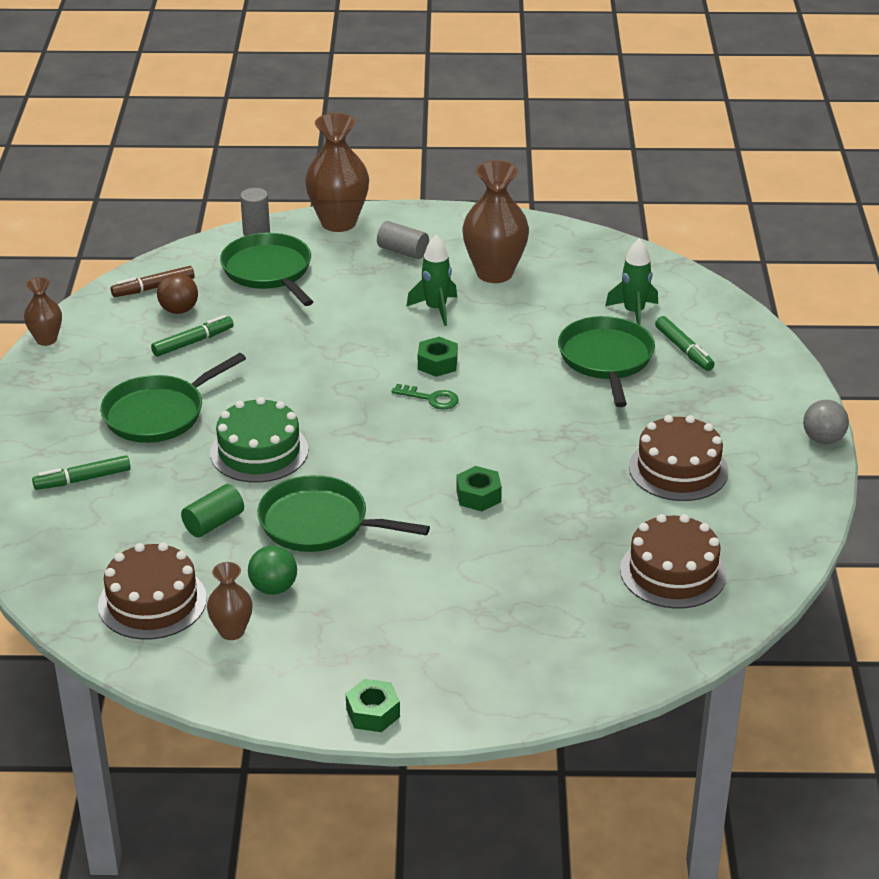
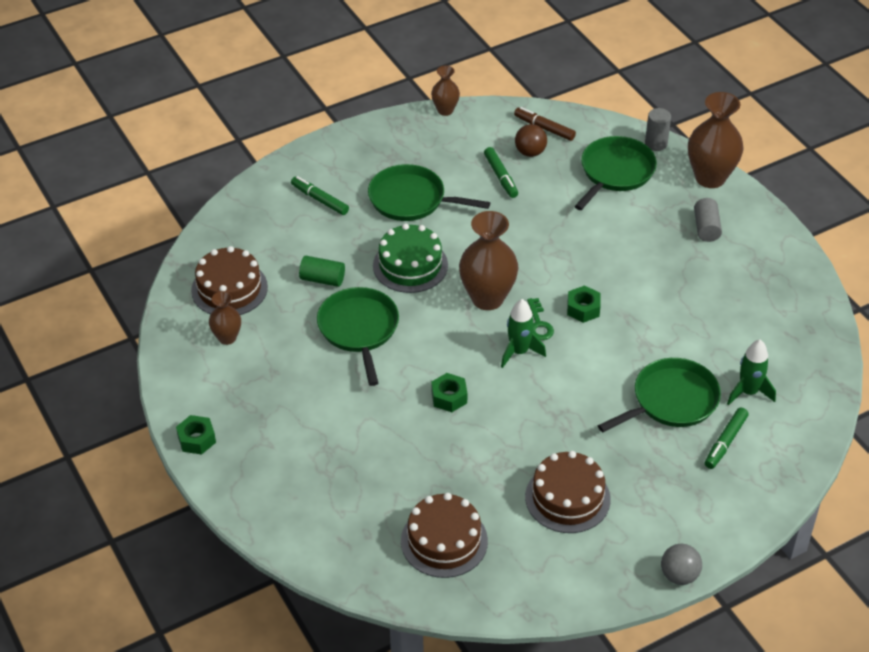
camera: 60 degrees right, 10 degrees up
(193, 342) = (500, 177): green marker -> green marker turned 45 degrees clockwise
(273, 588) = (280, 337): green ball -> none
(436, 309) = (649, 278): green rocket -> green rocket (519, 352)
(494, 273) = (726, 290): brown vase -> brown vase (487, 298)

